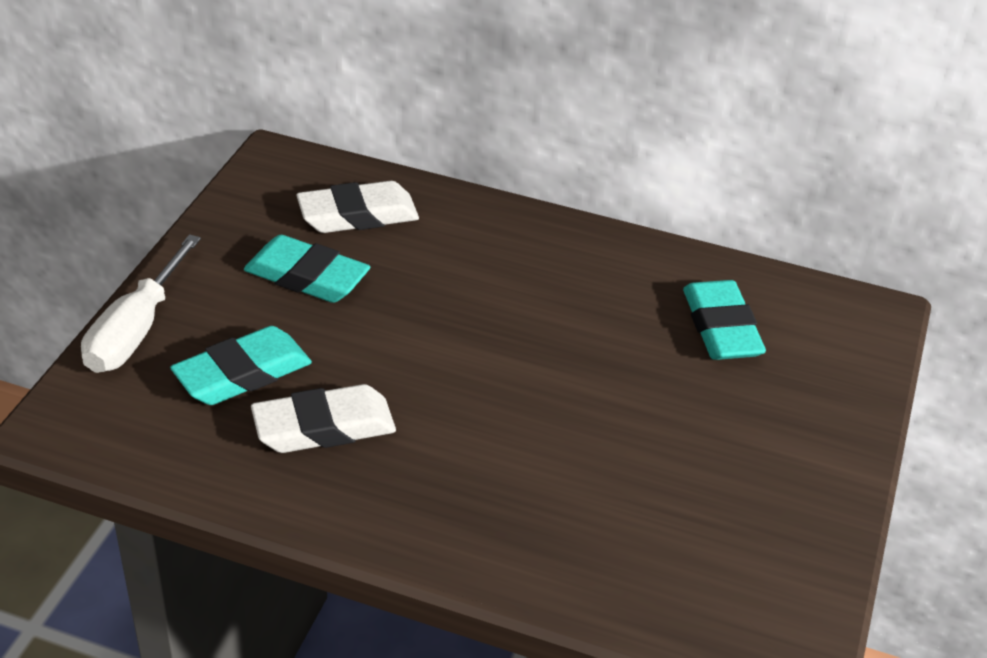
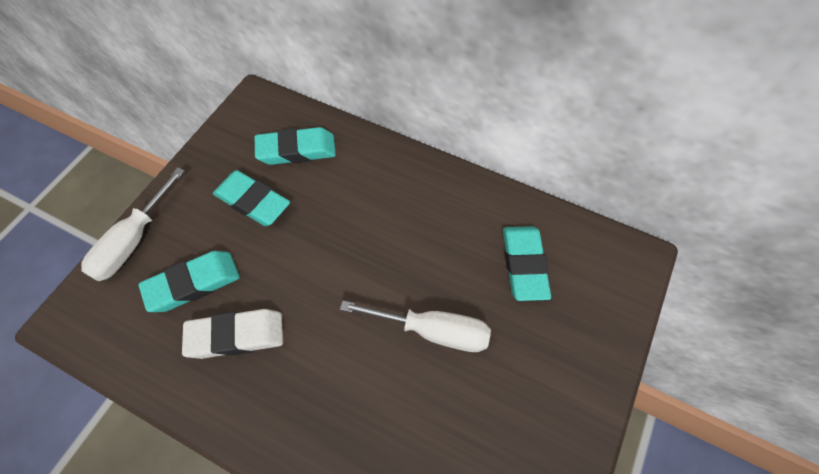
camera: 10 degrees right, 20 degrees up
(358, 215) = (296, 150): white eraser -> turquoise eraser
(608, 405) = (432, 331): none -> white screwdriver

